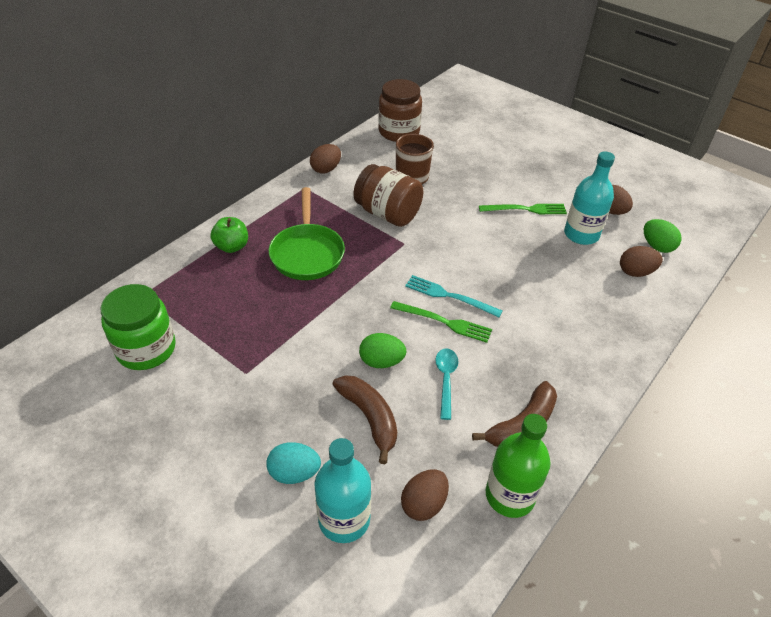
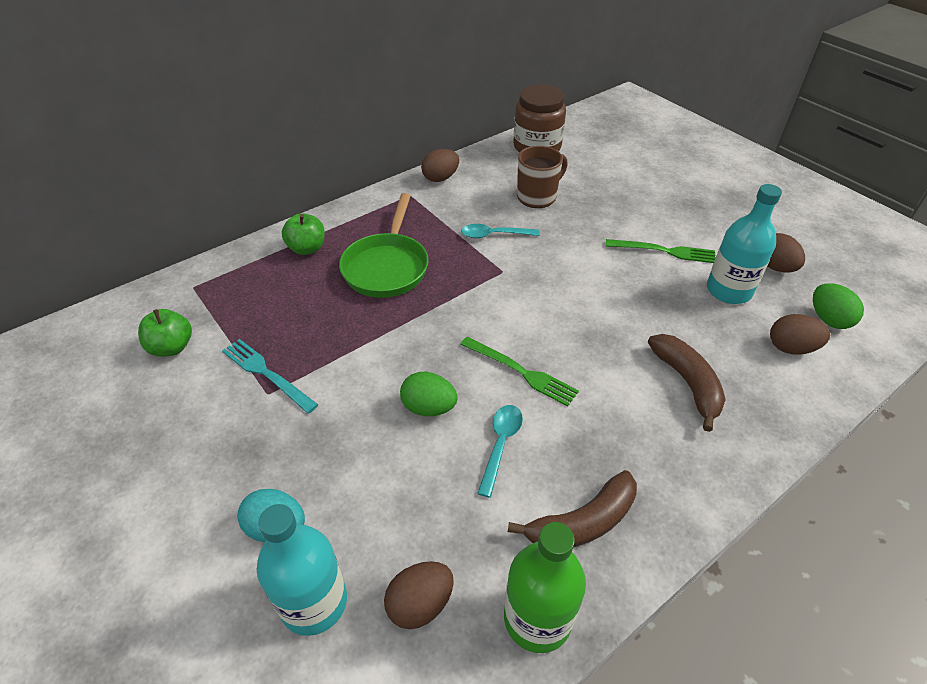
camera: 15 degrees right, 0 degrees up
(146, 349) = (172, 347): green jar -> green apple
(369, 418) = (390, 475): brown banana -> brown banana (687, 383)
(388, 214) = (494, 235): brown jar -> turquoise spoon
(449, 296) = (538, 341): turquoise fork -> turquoise fork (267, 374)

